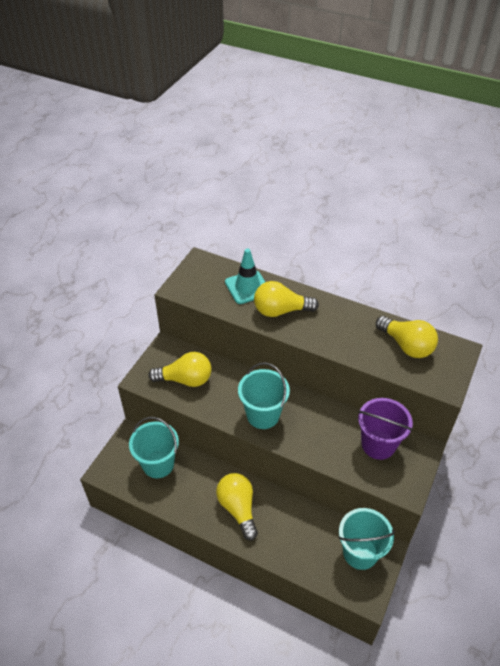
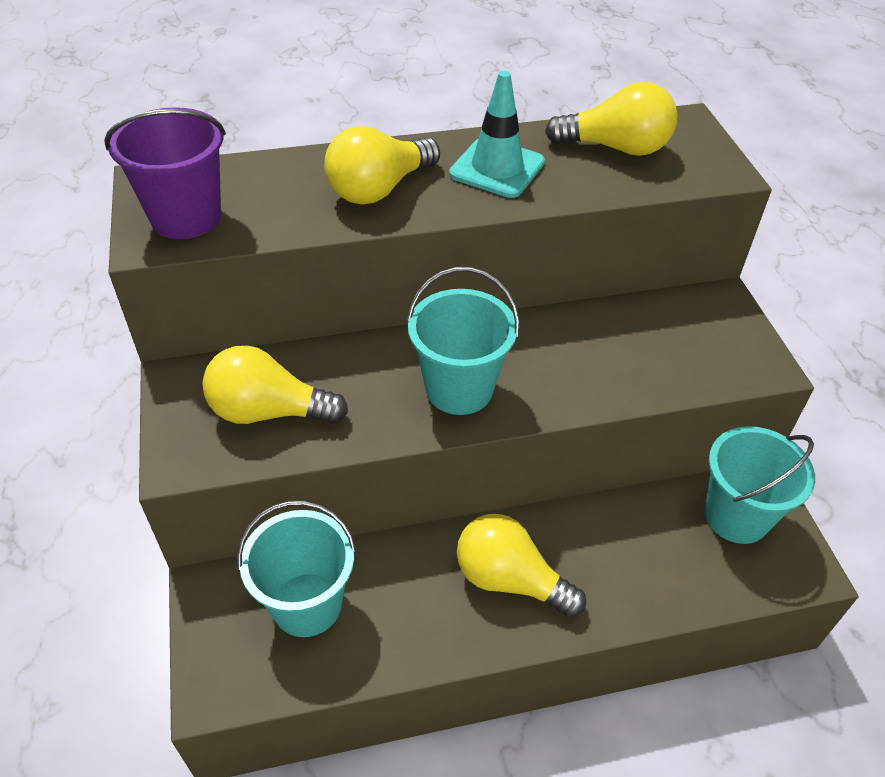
camera: 40 degrees left, 0 degrees up
(185, 379) = (269, 411): yellow light bulb -> yellow light bulb turned 135 degrees counterclockwise
(247, 287) = (284, 181): turquoise traffic cone -> turquoise traffic cone (497, 168)
(378, 444) = (664, 329): purple bucket -> purple bucket (186, 217)

